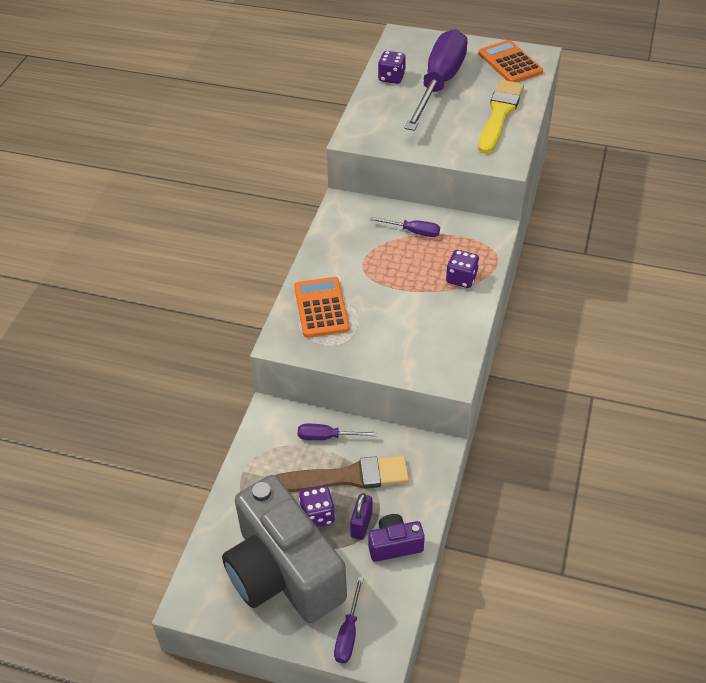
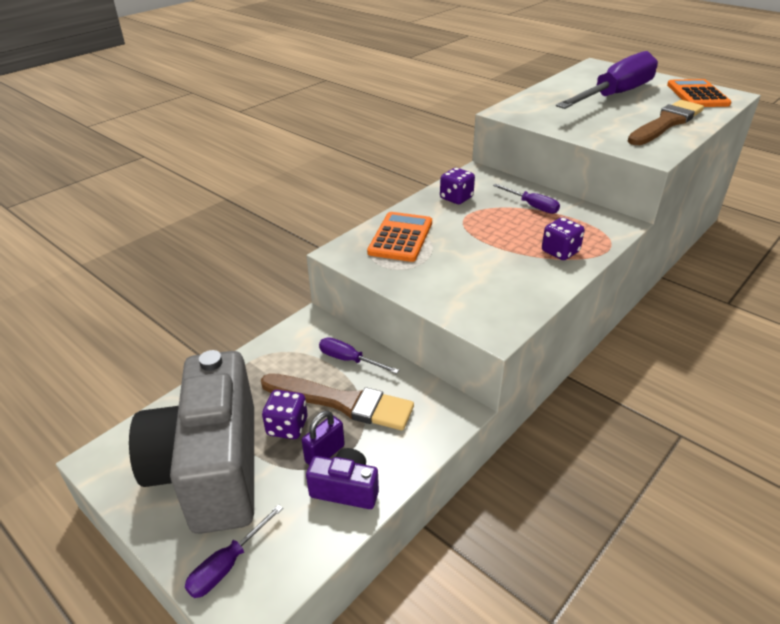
camera: 25 degrees right, 10 degrees down
(391, 78) = (570, 85): purple dice -> purple dice (456, 198)
(499, 114) = (666, 123): yellow brush -> brown brush

